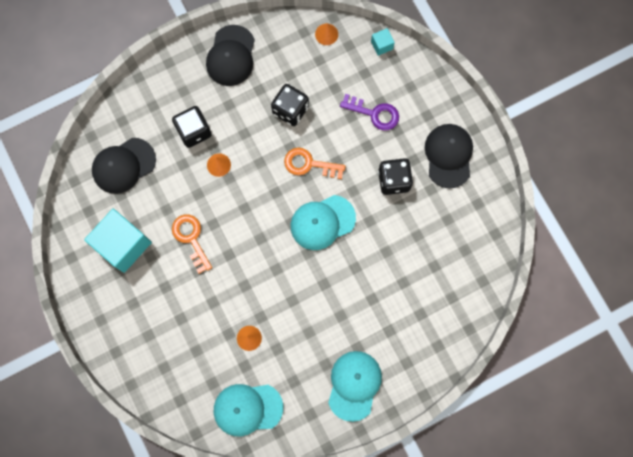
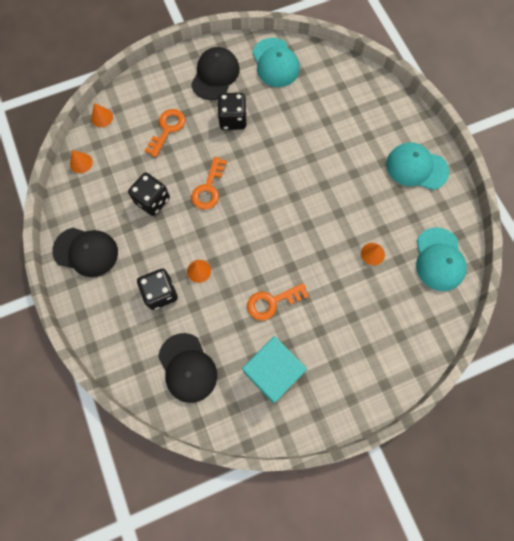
camera: 85 degrees left, 5 degrees down
(322, 222) = (266, 181): turquoise cap -> turquoise cap (275, 63)
(374, 113) = (167, 129): purple key -> orange key
(382, 45) = (102, 117): turquoise cube -> orange cone
(448, 156) = (215, 75): black cap -> black cap turned 105 degrees clockwise

